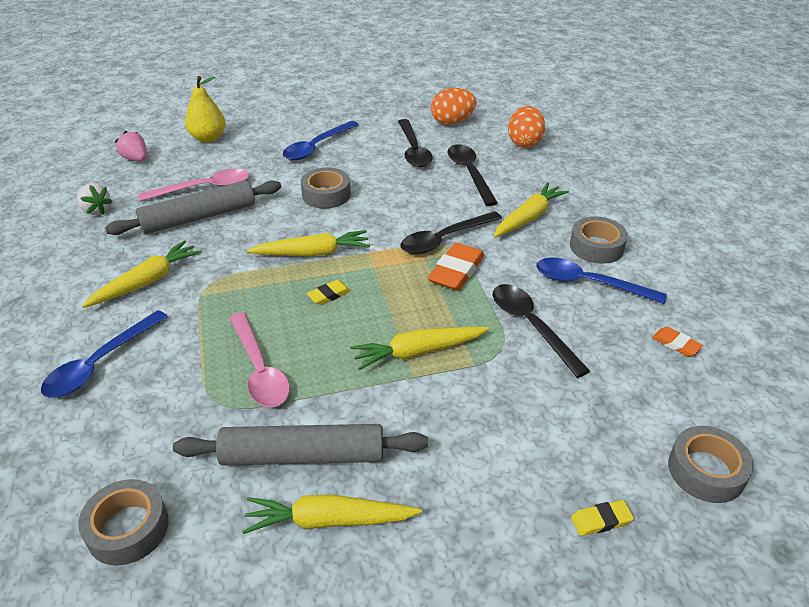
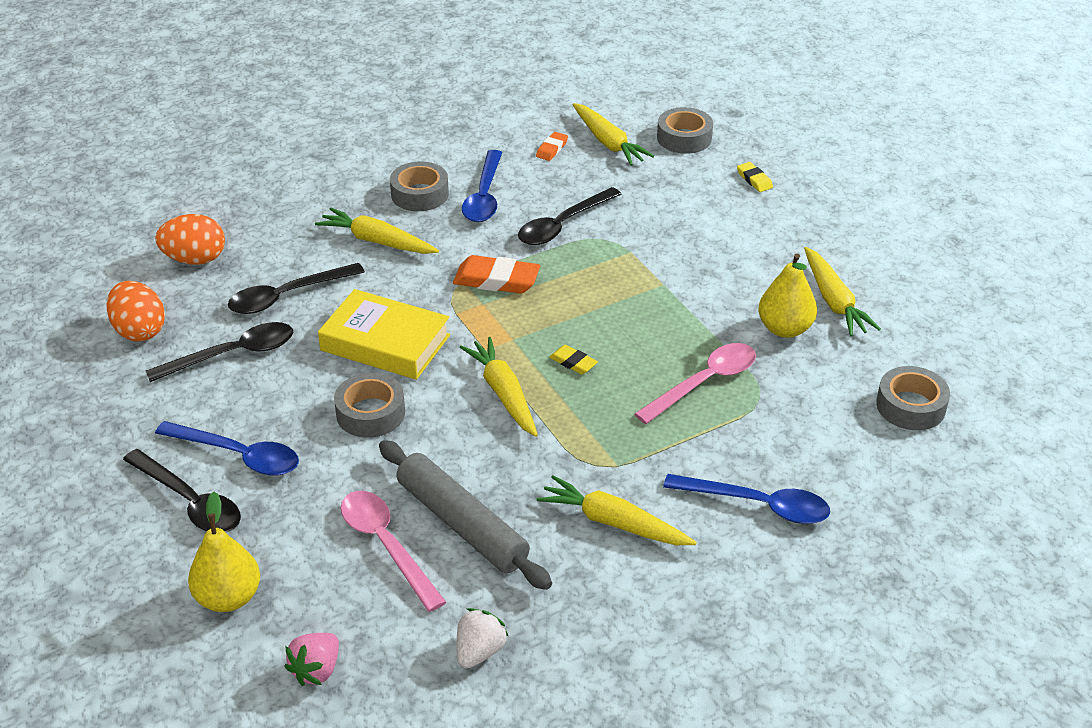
camera: 105 degrees left, 0 degrees up
(303, 455) = (784, 329): grey rolling pin -> yellow pear
(398, 208) = (385, 343): none -> yellow book
(418, 352) = (630, 287): yellow carrot -> yellow carrot (608, 142)
(444, 239) = (440, 296): black spoon -> black spoon (190, 502)

